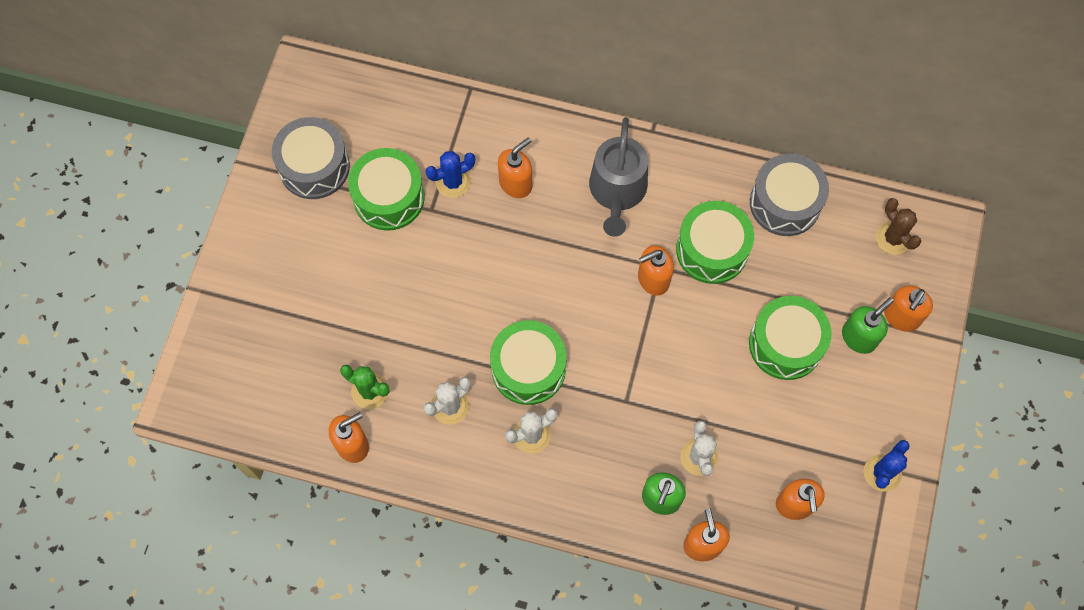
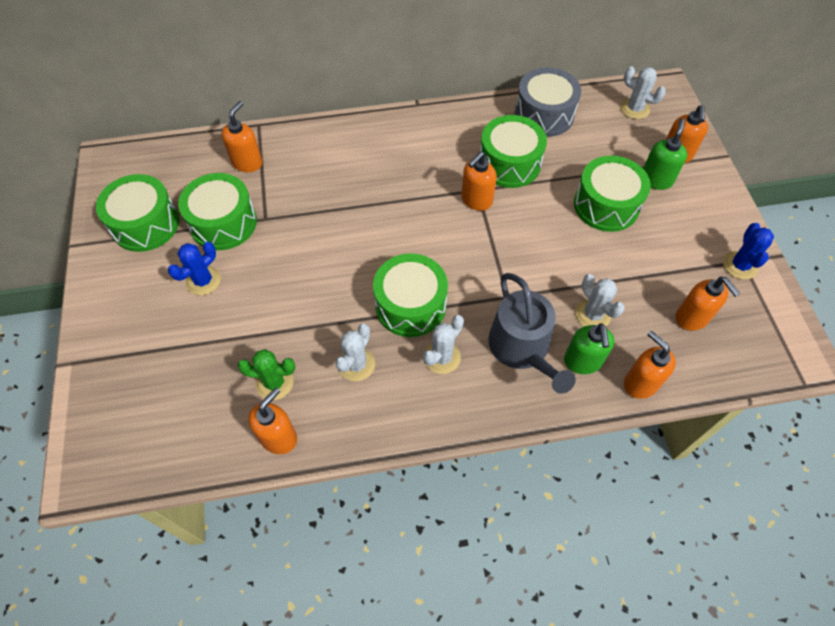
camera: 25 degrees left, 10 degrees down
(314, 167) = (145, 224): grey drum -> green drum
(453, 182) = (274, 192): blue cactus -> blue cactus (203, 281)
(516, 183) = (328, 175): orange soap dispenser -> orange soap dispenser (247, 163)
(617, 191) = (413, 151): grey watering can -> grey watering can (522, 349)
(893, 238) = (635, 109): brown cactus -> white cactus

